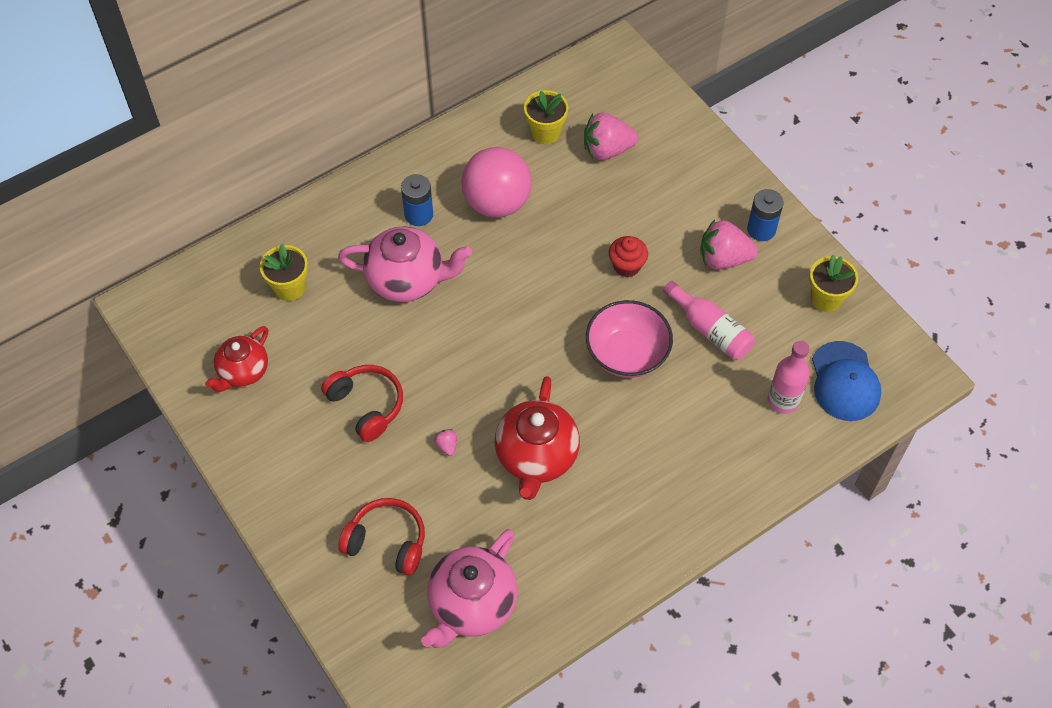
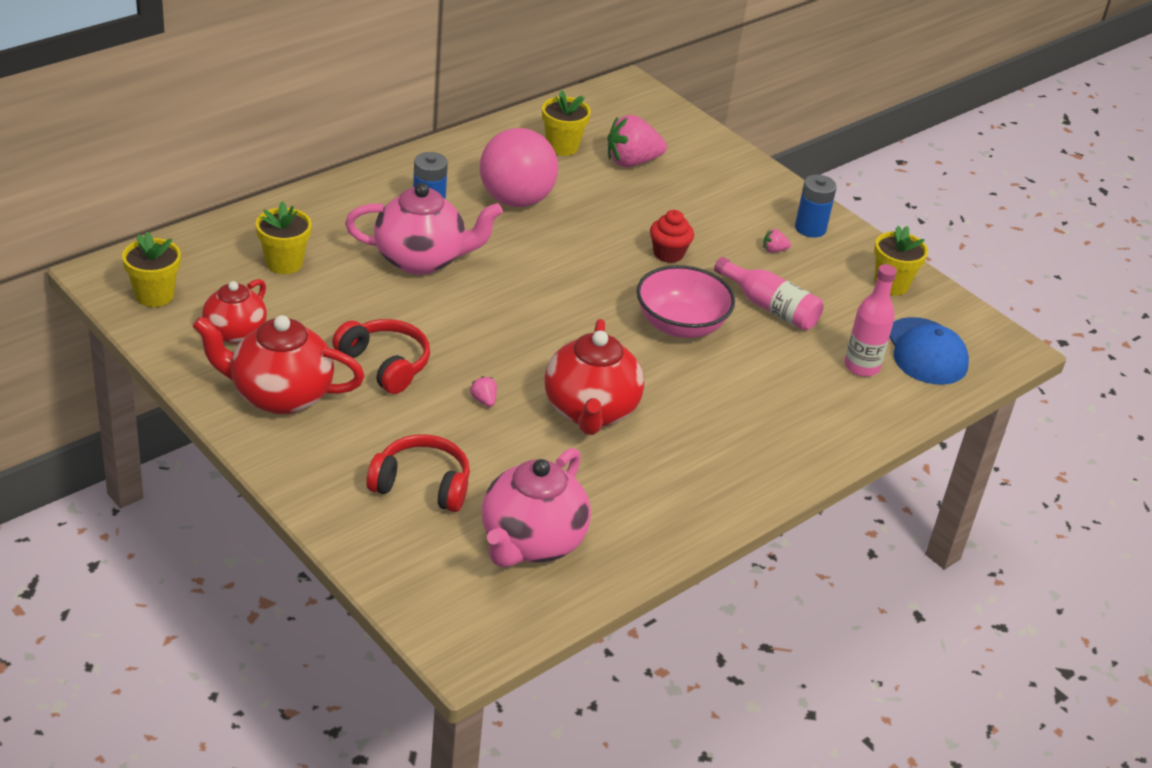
camera: 10 degrees left, 20 degrees down
(179, 329) = (154, 295): none -> yellow flower pot
(277, 442) = (280, 395): none -> red teapot
(723, 258) = (774, 250): pink strawberry -> pink strawberry, size x0.44

